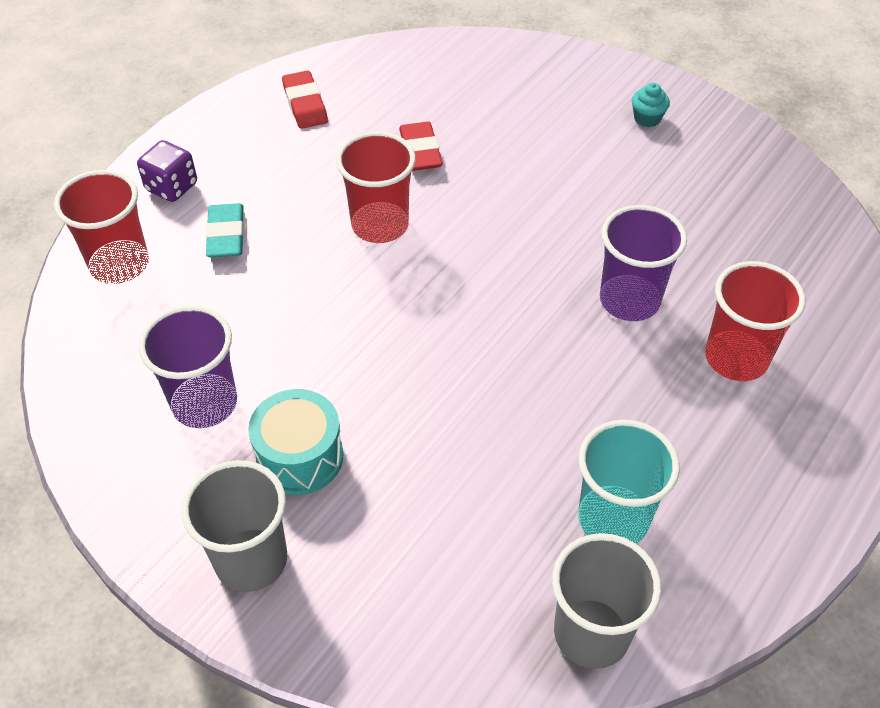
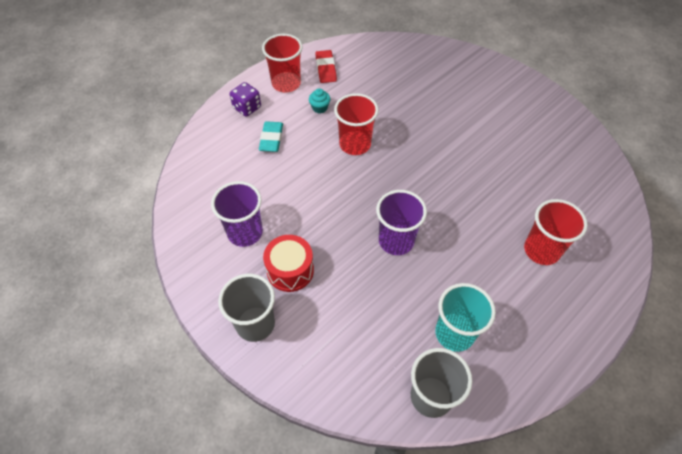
camera: 10 degrees right, 5 degrees up
(119, 264) = (213, 148): red cup -> red cup (286, 83)
(300, 457) = (290, 270): turquoise drum -> red drum
(420, 151) = (384, 104): red eraser -> none
(629, 300) = (486, 207): purple cup -> purple cup (396, 241)
(647, 118) = (515, 100): turquoise cupcake -> turquoise cupcake (319, 108)

